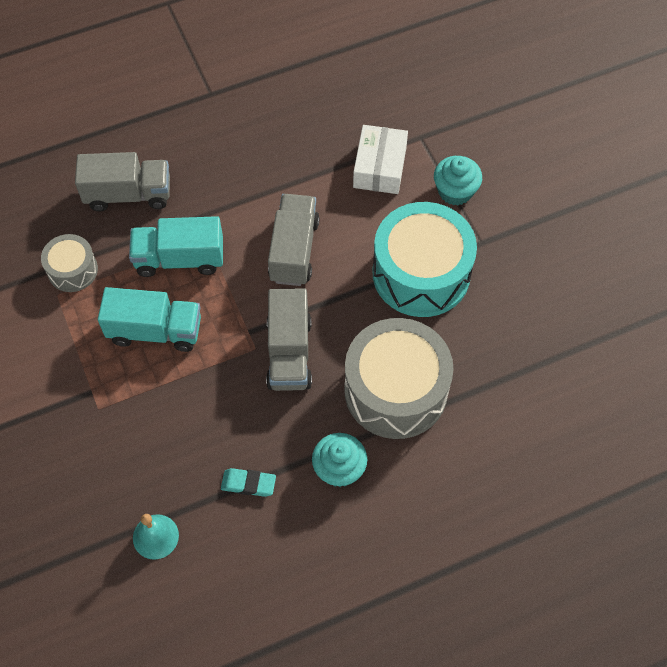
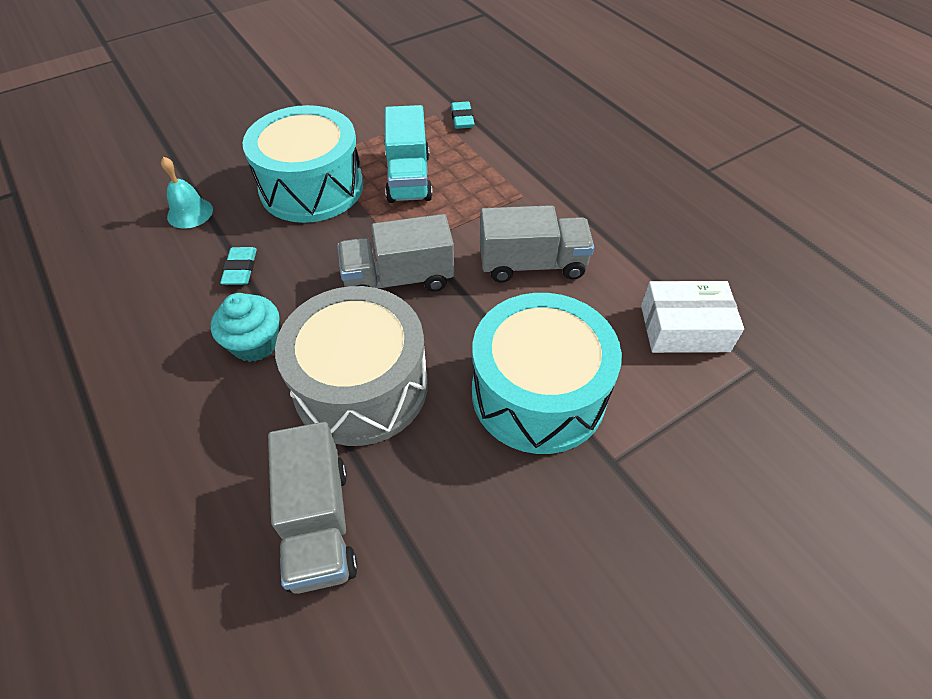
camera: 80 degrees right, 10 degrees down
(72, 270) = (462, 119): grey drum -> turquoise eraser
(128, 194) = (556, 137): grey truck -> grey truck (318, 523)
(146, 419) = (312, 187): none -> turquoise drum
(179, 259) = (494, 180): turquoise truck -> none
(455, 191) = (686, 419): turquoise cupcake -> none

